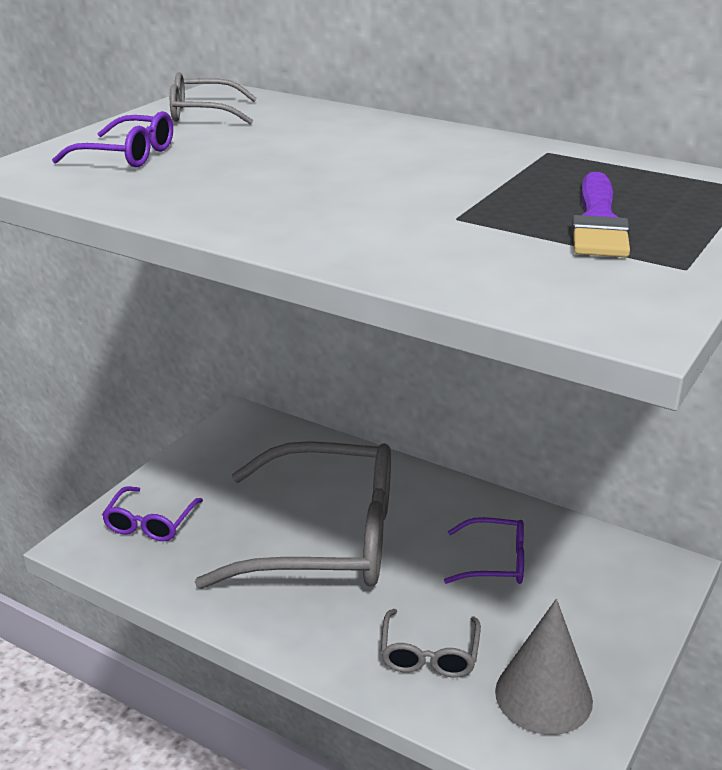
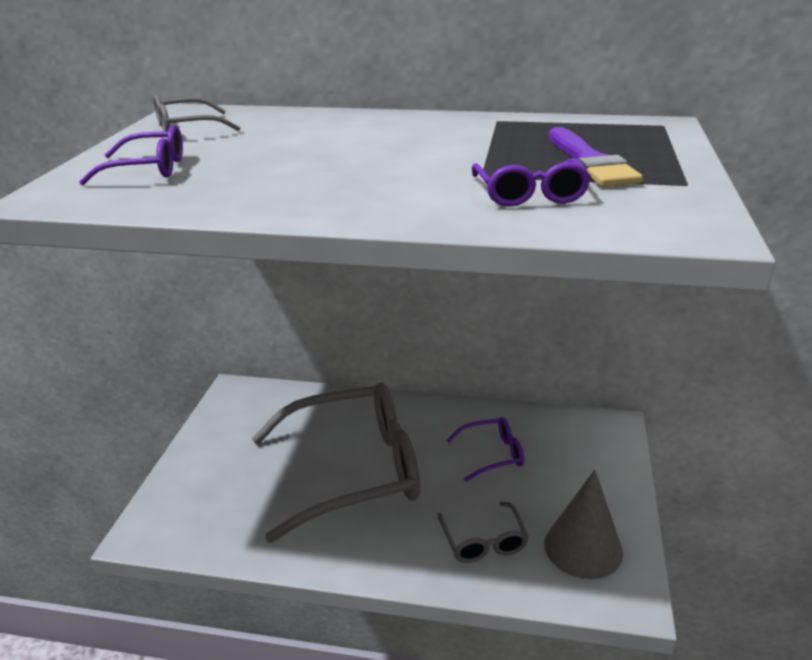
camera: 20 degrees left, 0 degrees up
(150, 523) = (198, 498): purple glasses -> purple glasses (529, 194)

